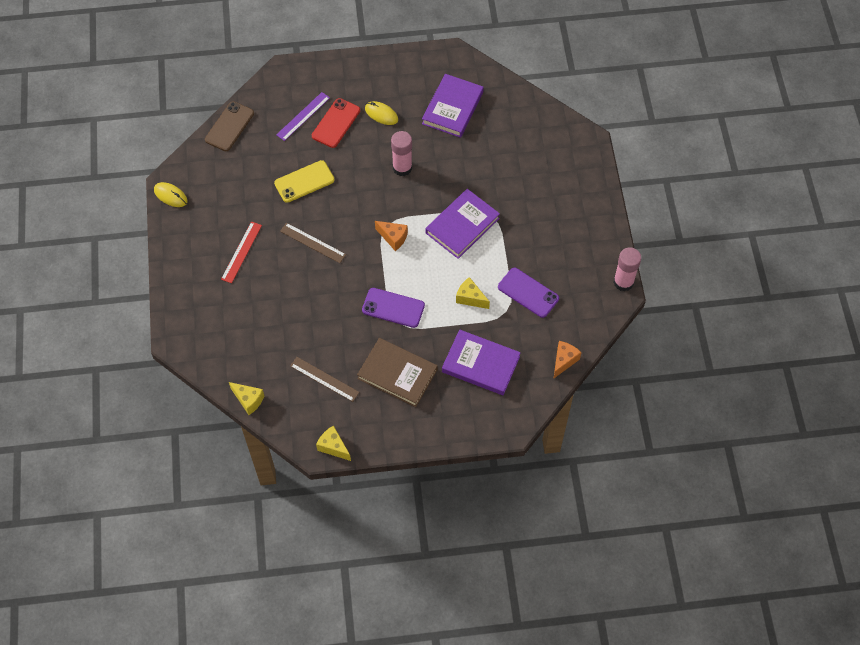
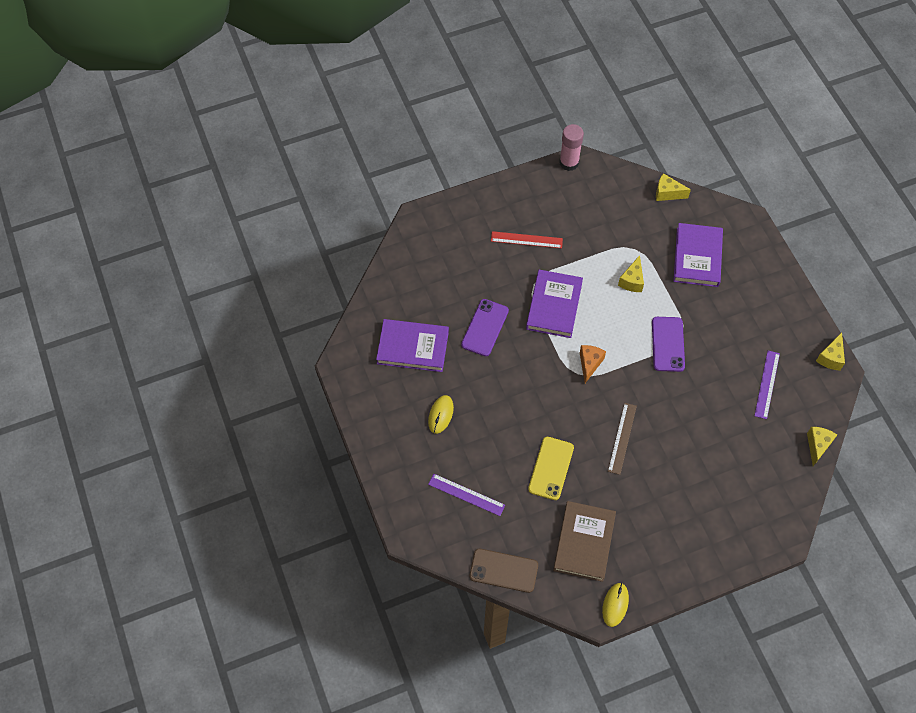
camera: 105 degrees left, 0 degrees up
(241, 252) = (658, 505): red ruler -> red ruler (526, 240)
(304, 181) = (551, 468): yellow phone -> yellow phone turned 60 degrees clockwise
(324, 379) = (767, 384): brown ruler -> purple ruler
(336, 123) = (466, 457): red phone -> none
(397, 374) = (735, 323): brown book -> brown book (584, 542)
(402, 168) = (503, 377): pink glue stick -> none
(462, 226) = (554, 306): purple book -> purple book turned 75 degrees clockwise
(528, 293) = (608, 235): purple phone -> purple phone (485, 328)
(564, 361) = (667, 193): orange cheese -> yellow cheese

